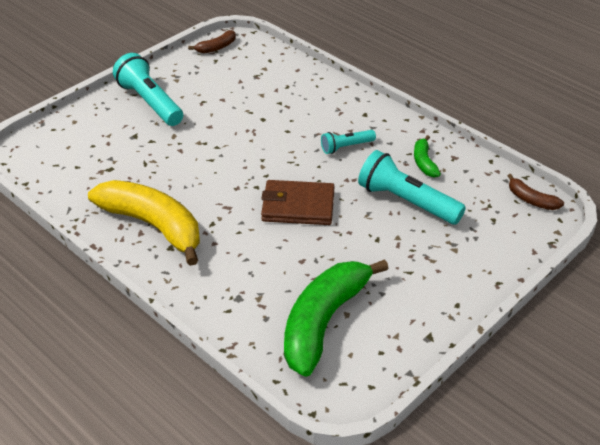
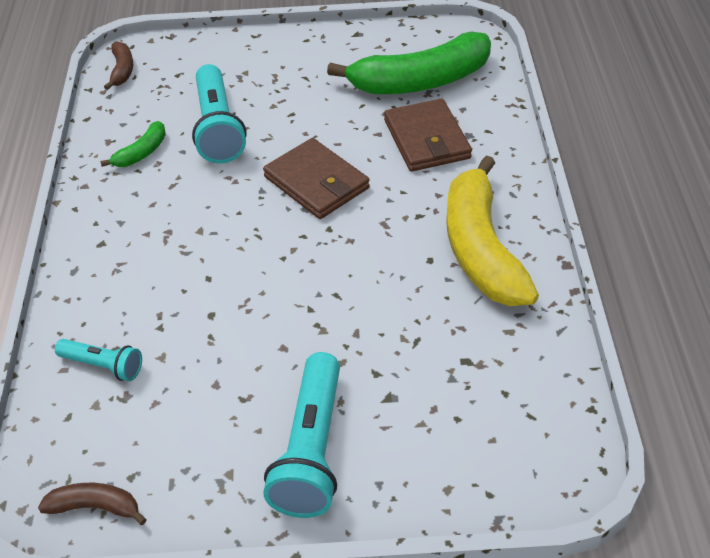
camera: 135 degrees left, 5 degrees up
(263, 276) = (427, 139): none -> brown wallet
(346, 147) = (182, 215): turquoise flashlight -> turquoise flashlight (103, 366)

